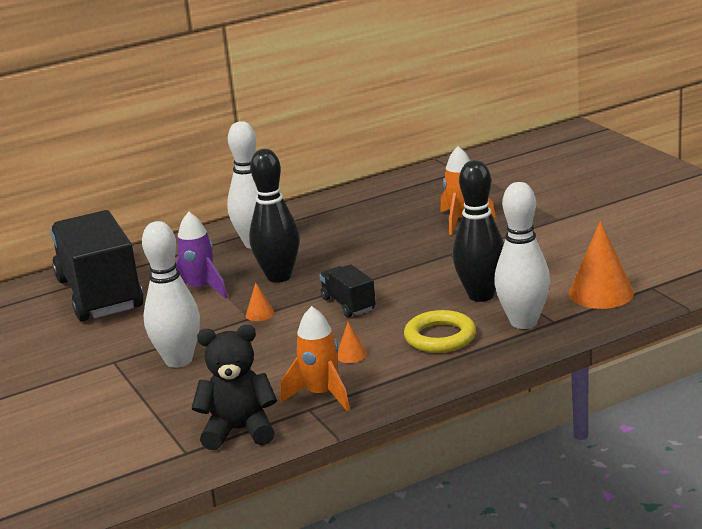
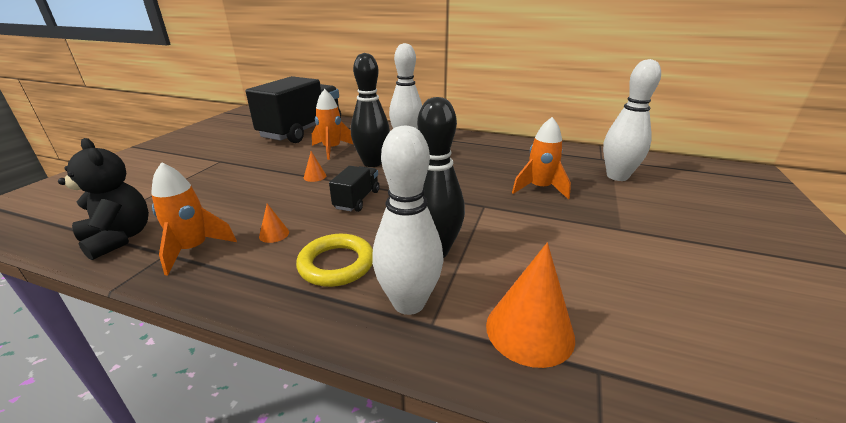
camera: 45 degrees right, 5 degrees up
(178, 360) = (230, 177): white bowling pin -> white bowling pin (617, 176)
(200, 289) = (332, 149): purple rocket -> orange rocket

